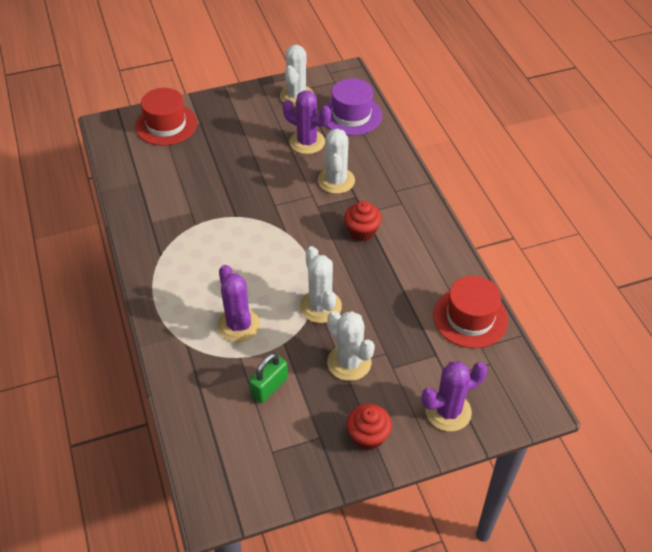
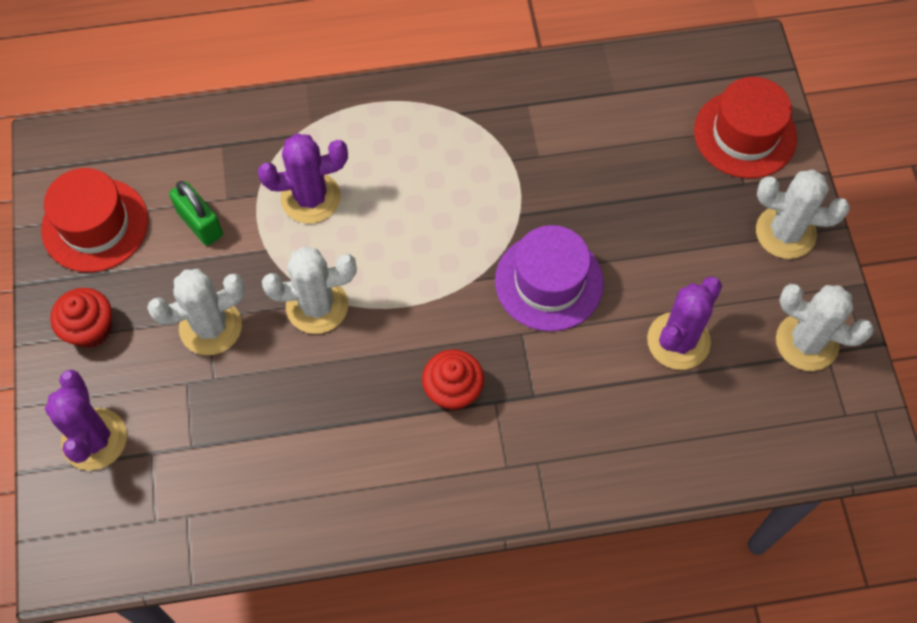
camera: 100 degrees right, 15 degrees up
(336, 181) = (576, 372): white cactus -> white cactus (785, 232)
(351, 115) = (745, 428): purple hat -> purple hat (549, 282)
(470, 318) = (243, 514): red hat -> red hat (95, 225)

